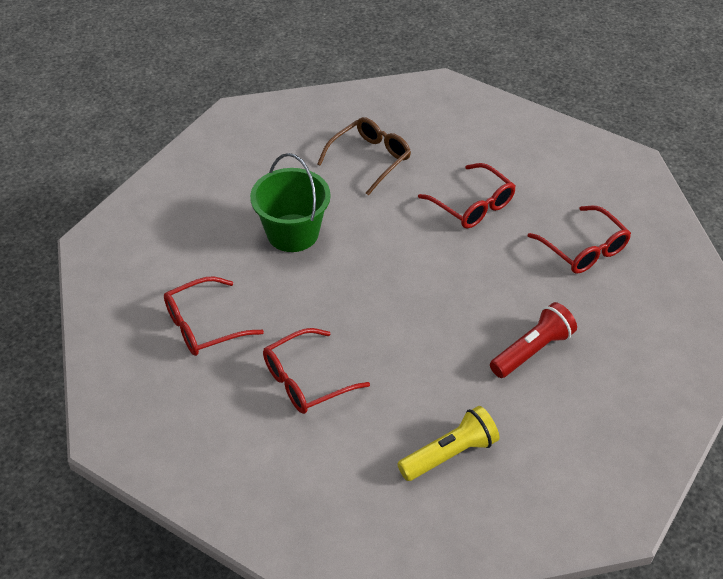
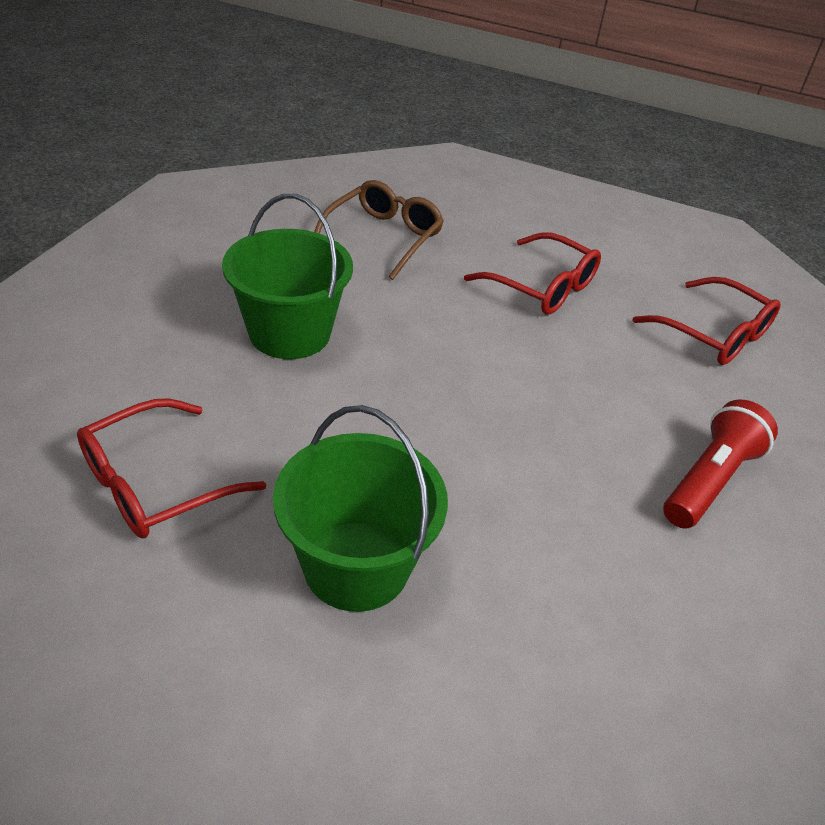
camera: 15 degrees left, 5 degrees down
(306, 380) = (356, 565): red glasses -> green bucket
(450, 454) = (653, 680): yellow flashlight -> none

